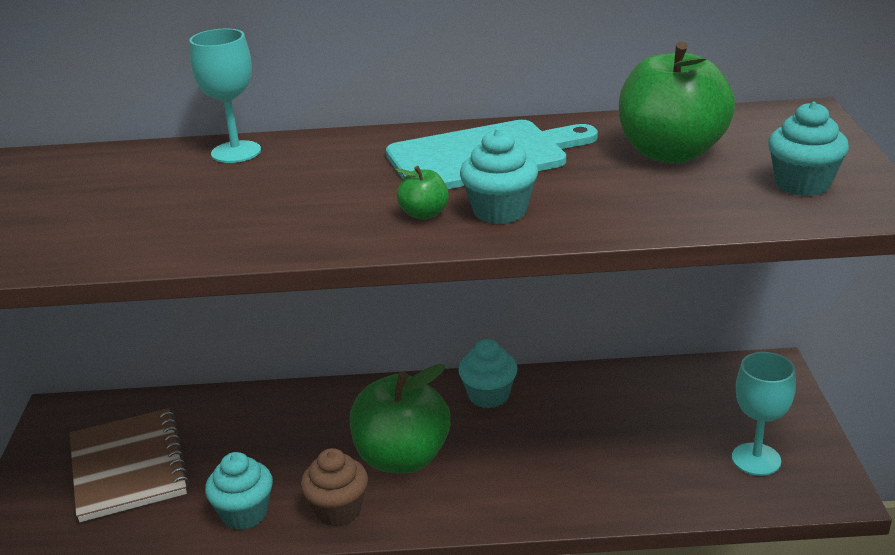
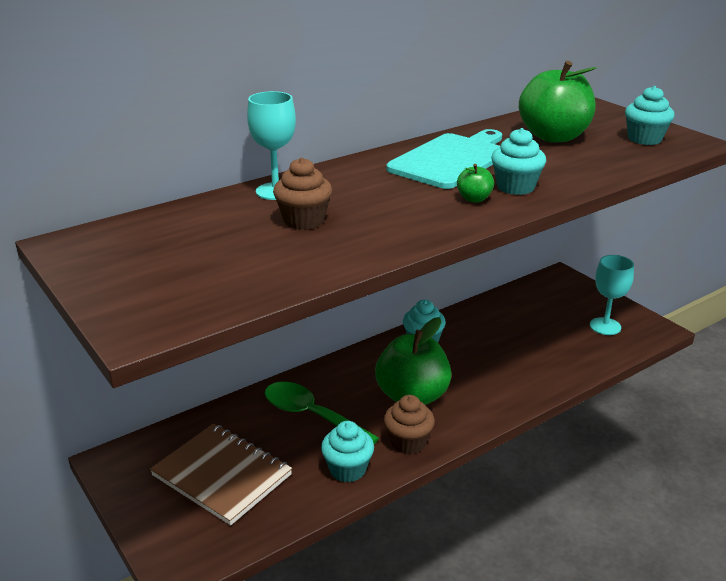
camera: 35 degrees left, 0 degrees up
(207, 193) = (304, 220): none -> brown cupcake
(275, 438) = (311, 415): none -> green spoon

